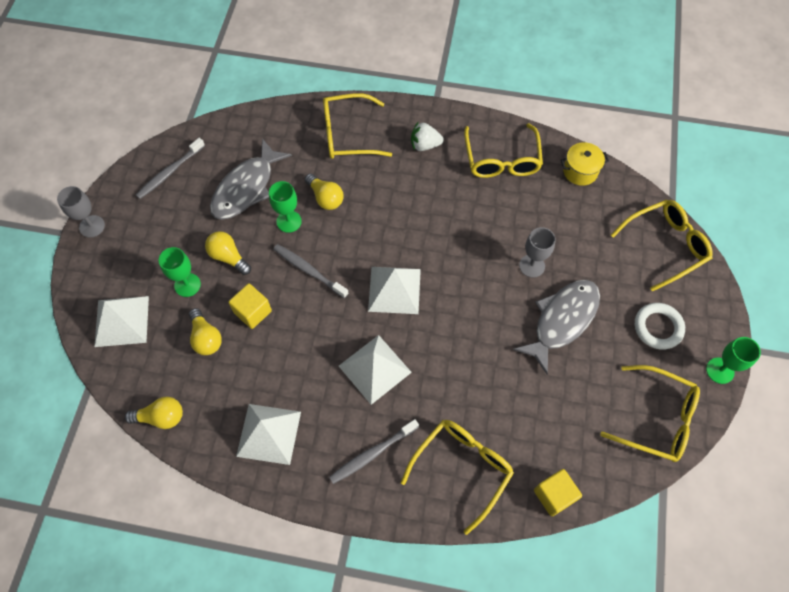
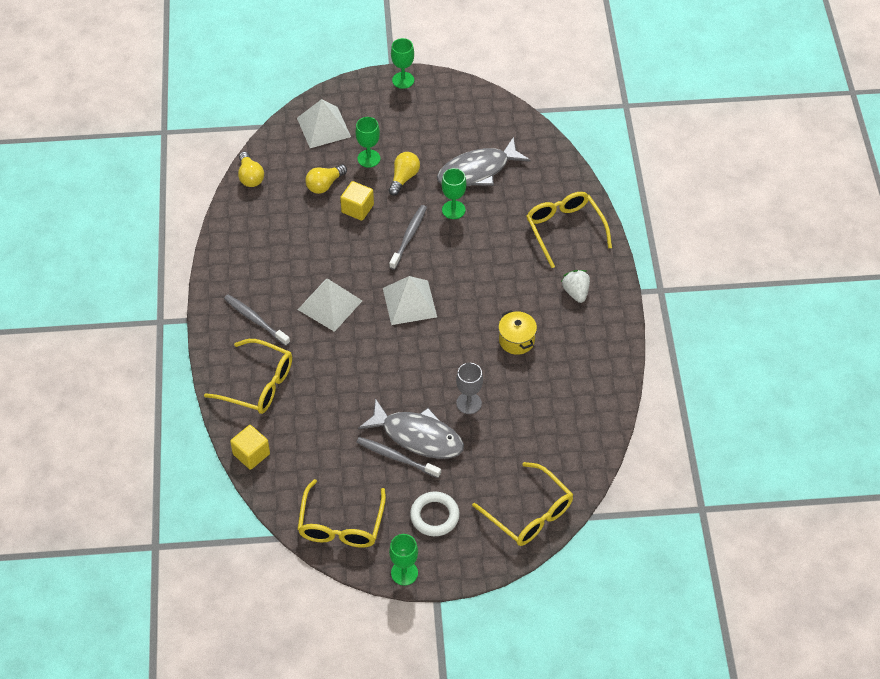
camera: 75 degrees right, 10 degrees down
(92, 226) = (403, 80): grey goblet -> green goblet
(170, 172) = (474, 113): grey toothbrush -> grey toothbrush (396, 457)
(246, 188) = (477, 171): grey fish -> grey fish turned 45 degrees counterclockwise
(269, 434) = (254, 248): white pyramid -> none
(325, 198) = (487, 230): yellow light bulb -> none
(501, 160) = (582, 358): yellow glasses -> none
(580, 171) = (593, 427): yellow pot -> yellow pot (516, 340)

